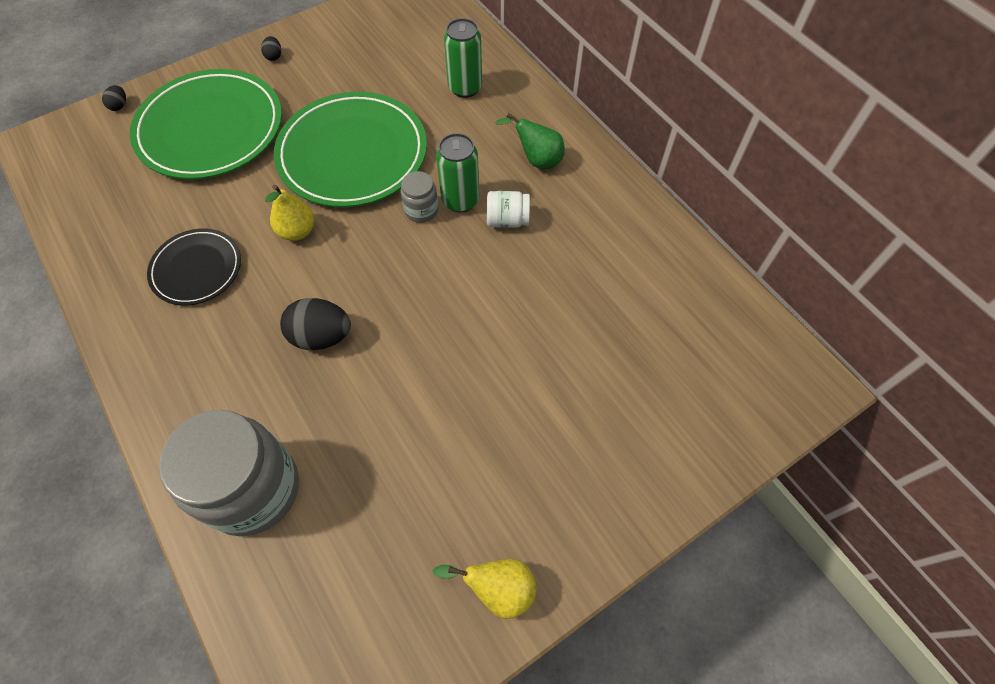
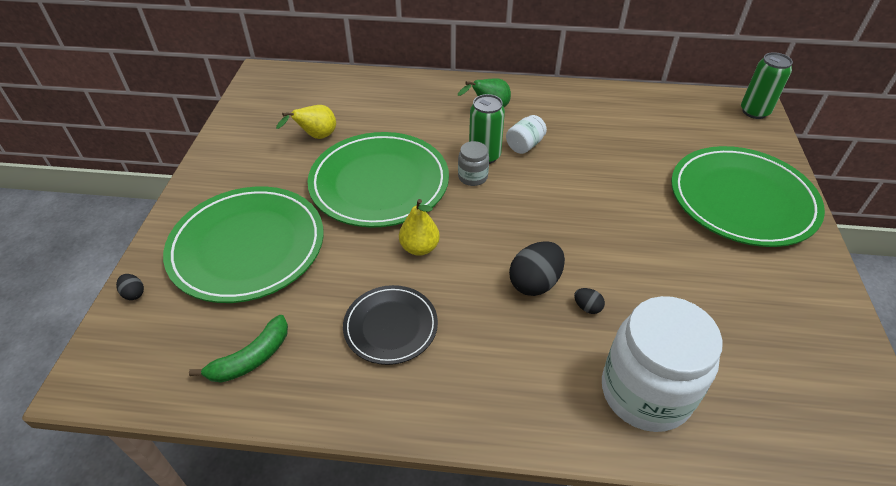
camera: 50 degrees left, 15 degrees down
(108, 210) = (251, 358): none -> green banana
(253, 489) = (645, 392): grey jar -> white jar
(274, 56) = (221, 174): black egg -> black egg (587, 307)
(465, 88) = (388, 105): green can -> green can (754, 112)
(498, 589) = (814, 295): yellow pear -> yellow pear (316, 137)
(601, 453) = (742, 200): none -> green plate

